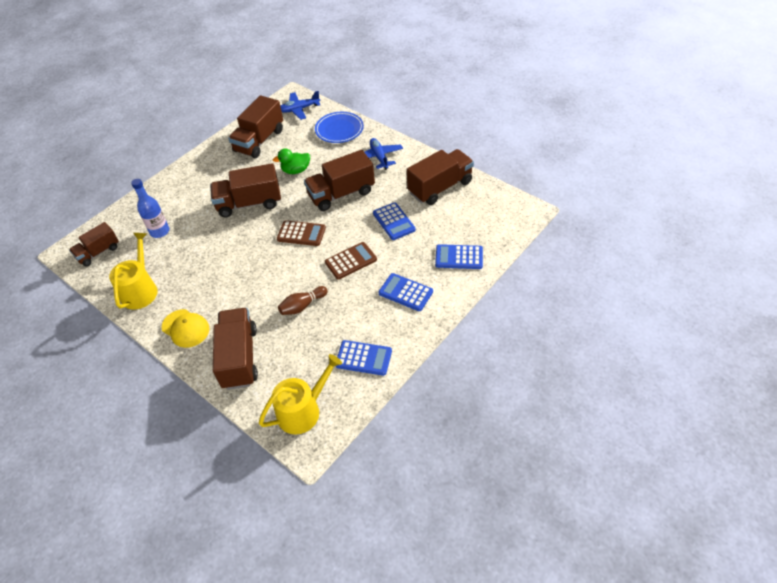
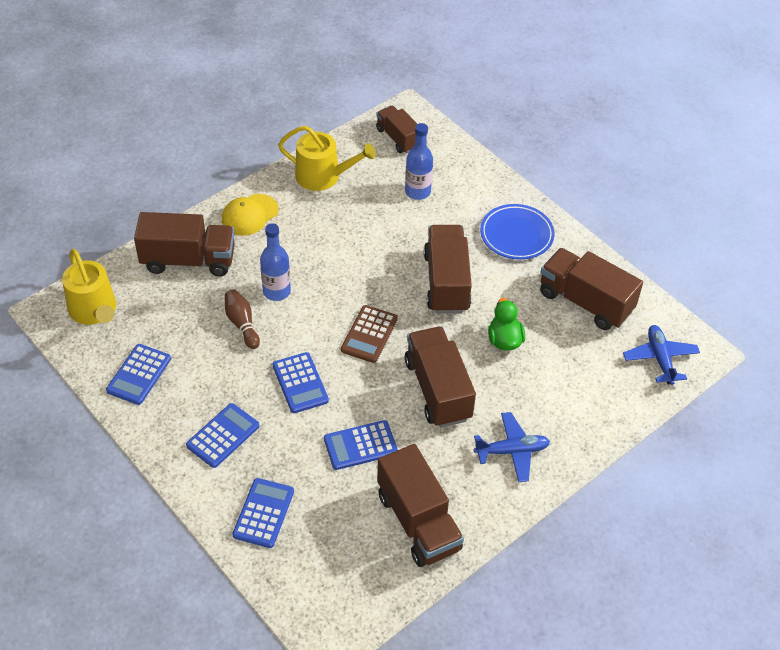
camera: 95 degrees right, 0 degrees up
(267, 292) = (276, 291): none -> blue bottle
(339, 130) = (594, 406): blue plate -> blue plate (516, 235)
(351, 261) = (300, 383): brown calculator -> blue calculator

